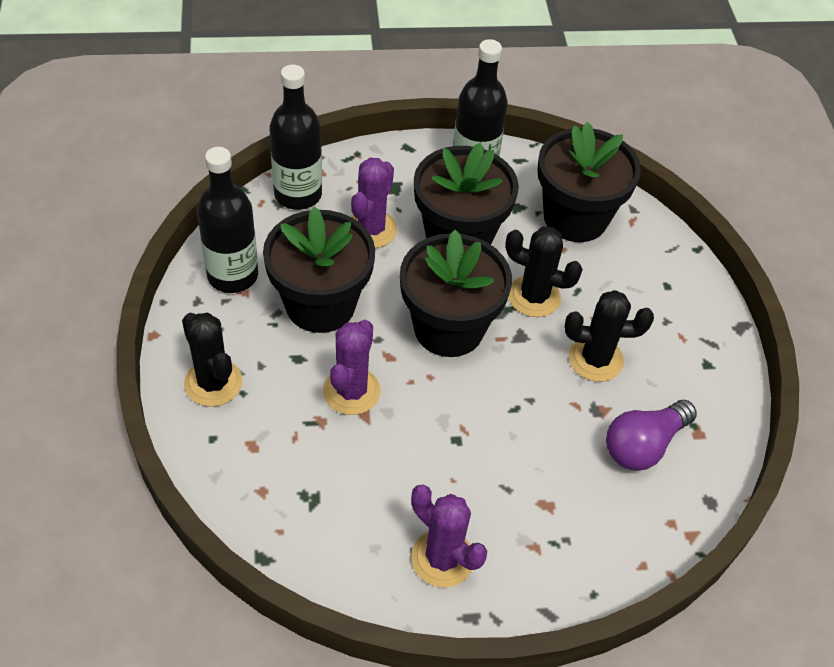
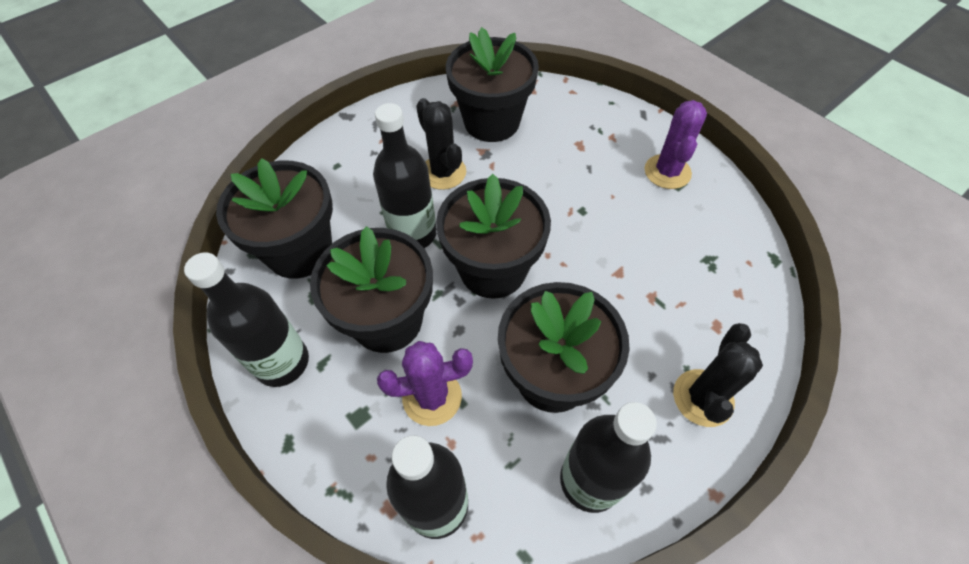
camera: 120 degrees left, 5 degrees up
(351, 391) = (609, 294): purple cactus -> none
(534, 296) = (413, 234): black cactus -> black bottle
(643, 445) = (491, 122): purple light bulb -> black flower pot

